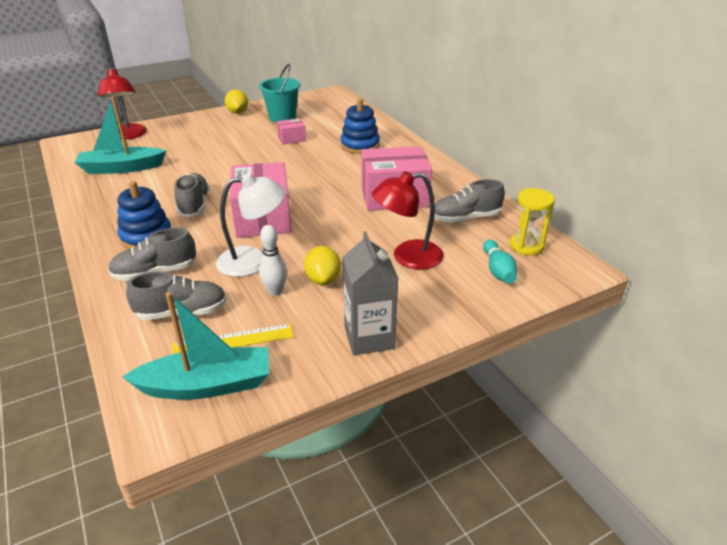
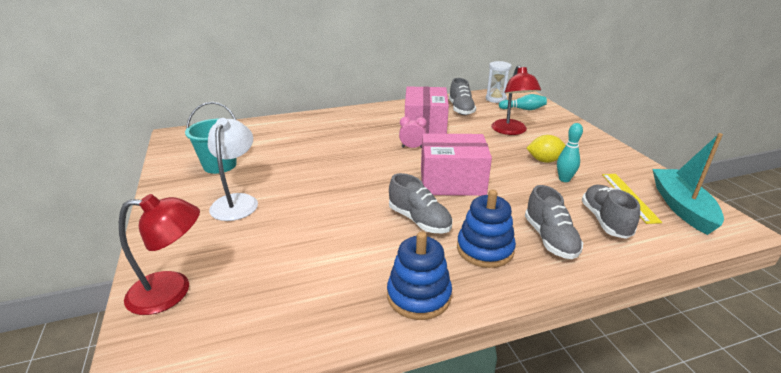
camera: 80 degrees left, 5 degrees down
(121, 168) = (296, 287): turquoise boat -> none
(194, 205) = (419, 220): grey shoe -> grey shoe turned 135 degrees counterclockwise
(237, 112) = (173, 194): yellow lemon -> none
(253, 261) = (523, 187): white lamp -> white lamp (237, 201)
(275, 291) = (564, 179): white bowling pin -> turquoise bowling pin
(292, 139) = (285, 162): pink box -> none
(337, 192) = (412, 147): none -> pink clock
(360, 145) = (324, 132): blue stacking toy -> blue stacking toy (419, 296)
(369, 338) = (604, 150): grey carton -> none
(526, 246) = (496, 99): yellow hourglass -> white hourglass

